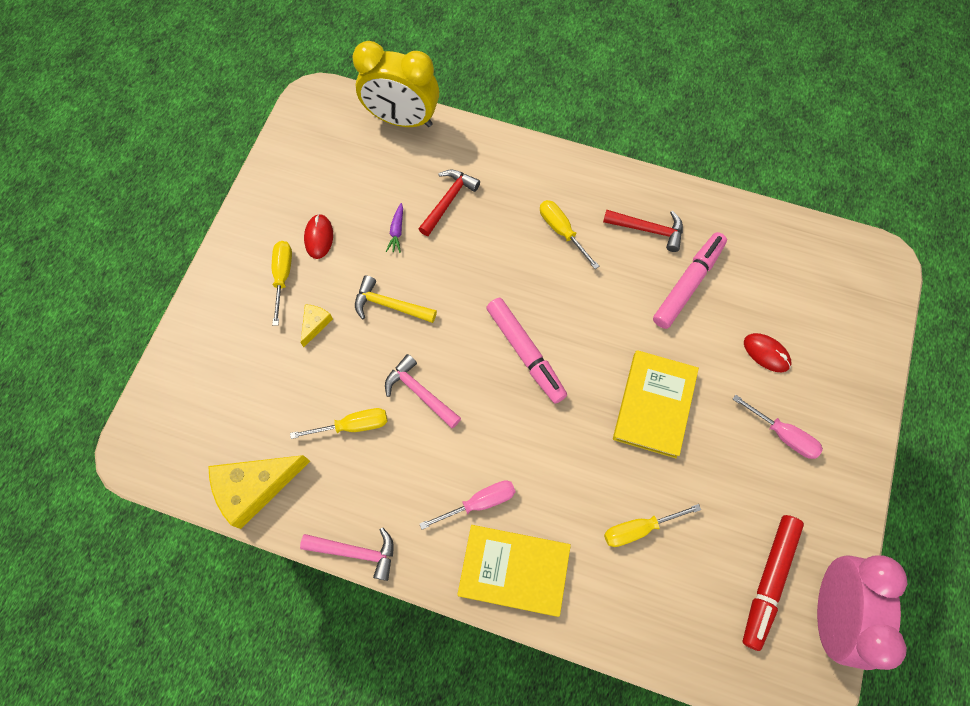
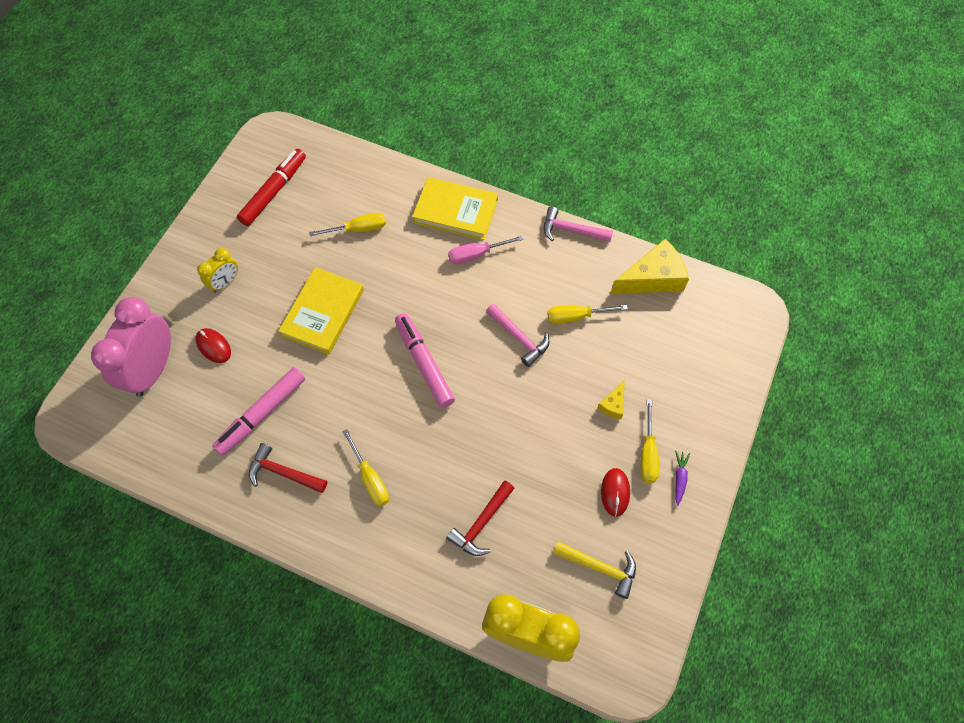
camera: 175 degrees left, 5 degrees down
(390, 305) = (544, 416): yellow hammer -> yellow hammer (599, 567)
(397, 231) = (536, 492): purple carrot -> purple carrot (679, 478)
(783, 435) = (225, 282): pink screwdriver -> yellow clock
(830, 611) = (238, 172): pink clock -> pink clock (153, 369)

